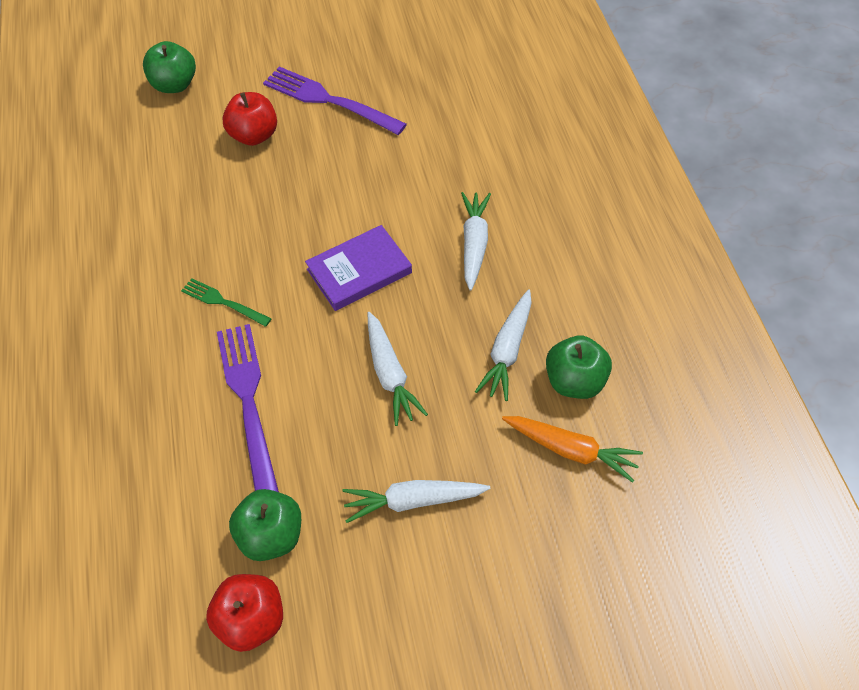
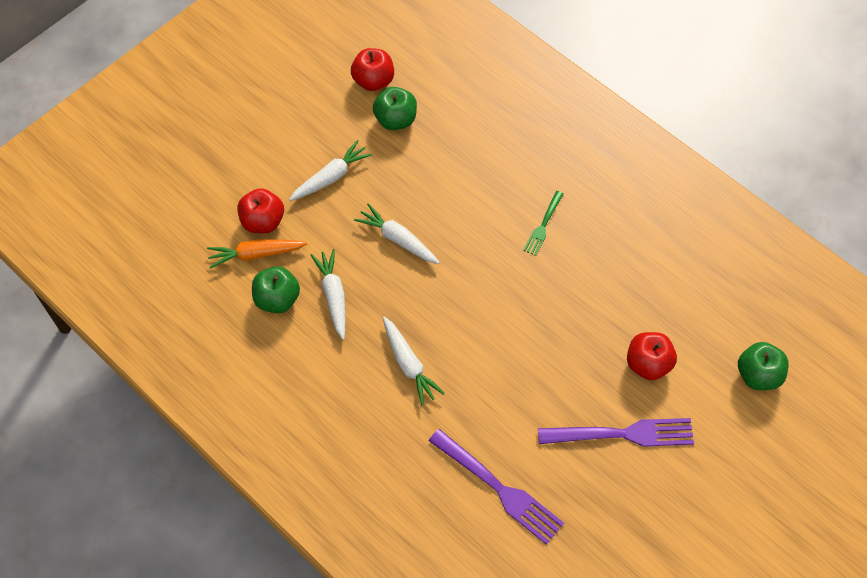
camera: 145 degrees right, 5 degrees up
(223, 302) = (543, 225): green fork -> green fork turned 120 degrees clockwise
(248, 400) = (471, 177): purple fork -> purple fork (499, 488)
(359, 271) = (473, 297): purple book -> none
(538, 489) = (263, 221): none -> red apple

